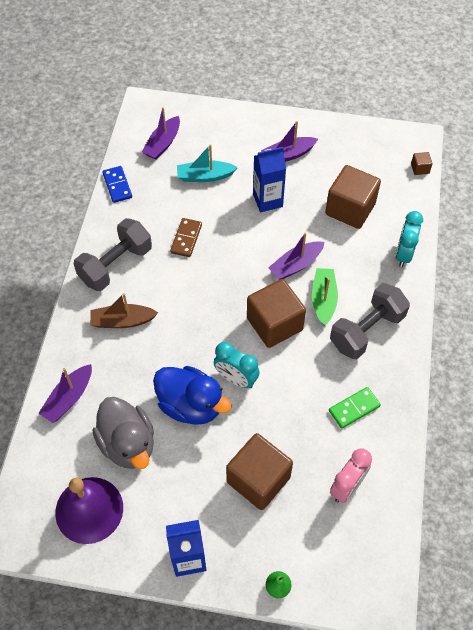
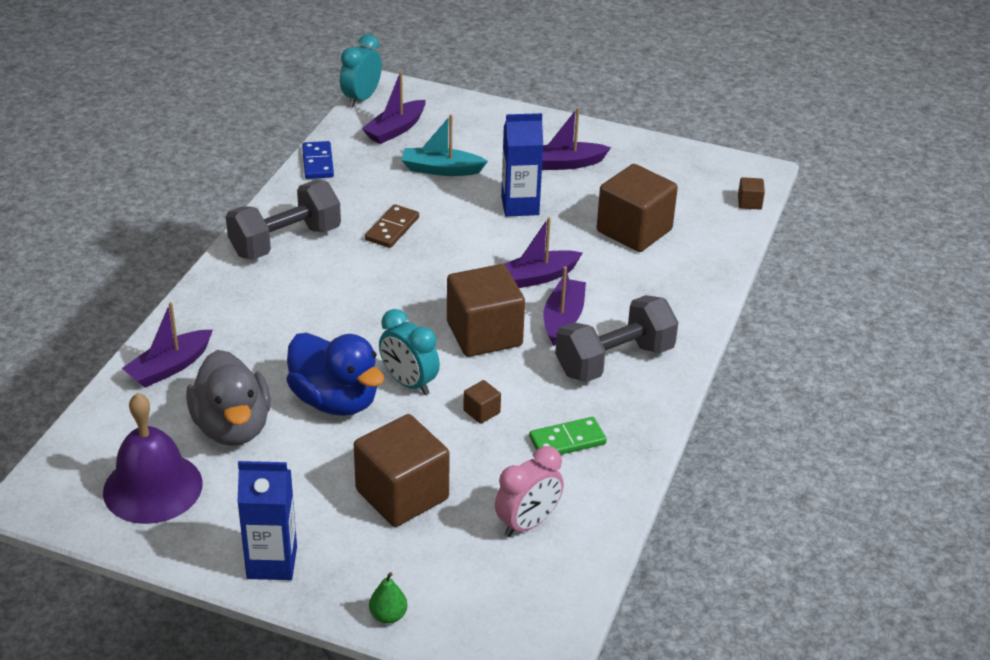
camera: 10 degrees right, 20 degrees down
(122, 321) = (273, 299): brown boat -> none
(291, 394) = (481, 412): none -> brown cube
(323, 300) = (563, 319): green boat -> purple boat
(403, 254) = (695, 288): turquoise clock -> turquoise clock (361, 98)

